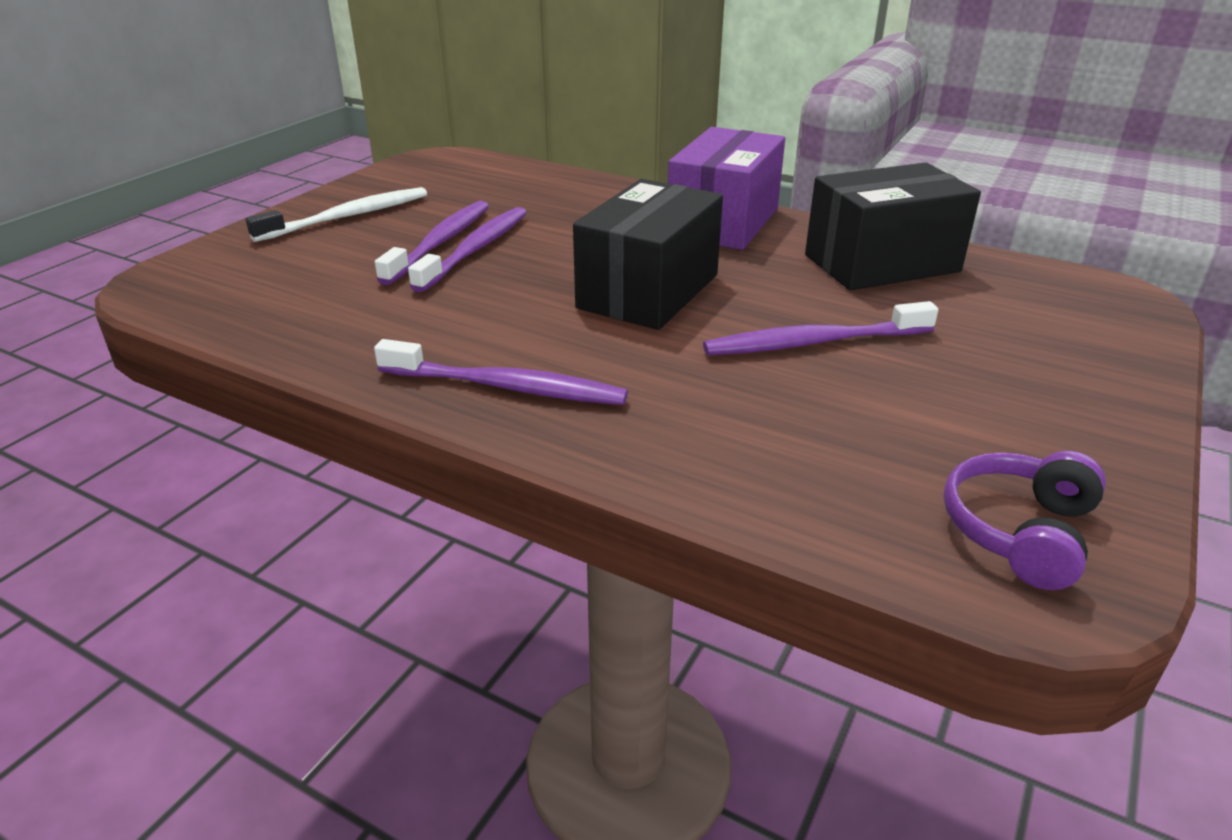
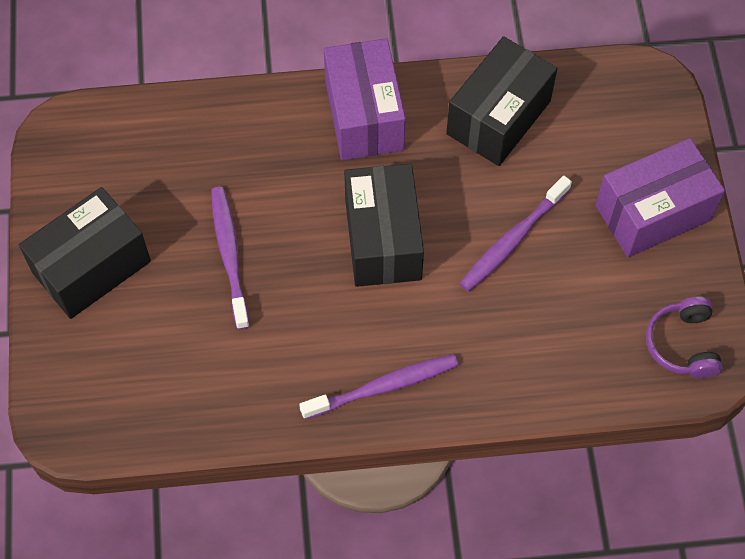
camera: 35 degrees left, 30 degrees up
(347, 217) = (91, 267): white toothbrush -> black box
(440, 243) = (196, 261): purple toothbrush -> none
(1054, 389) = (653, 213): none -> purple box

